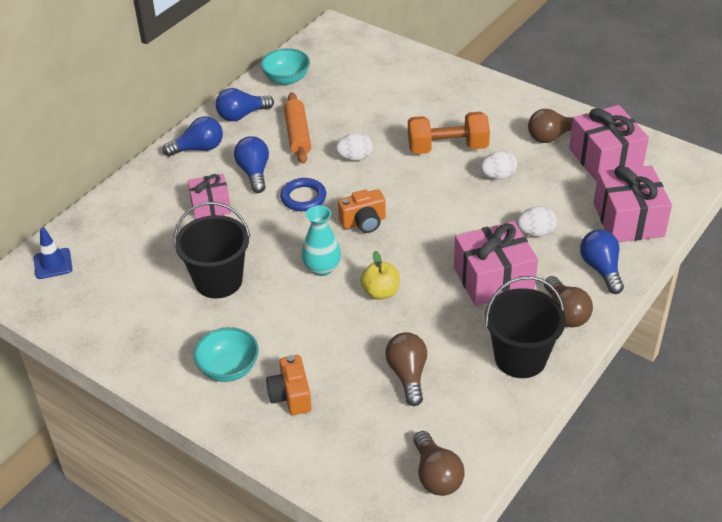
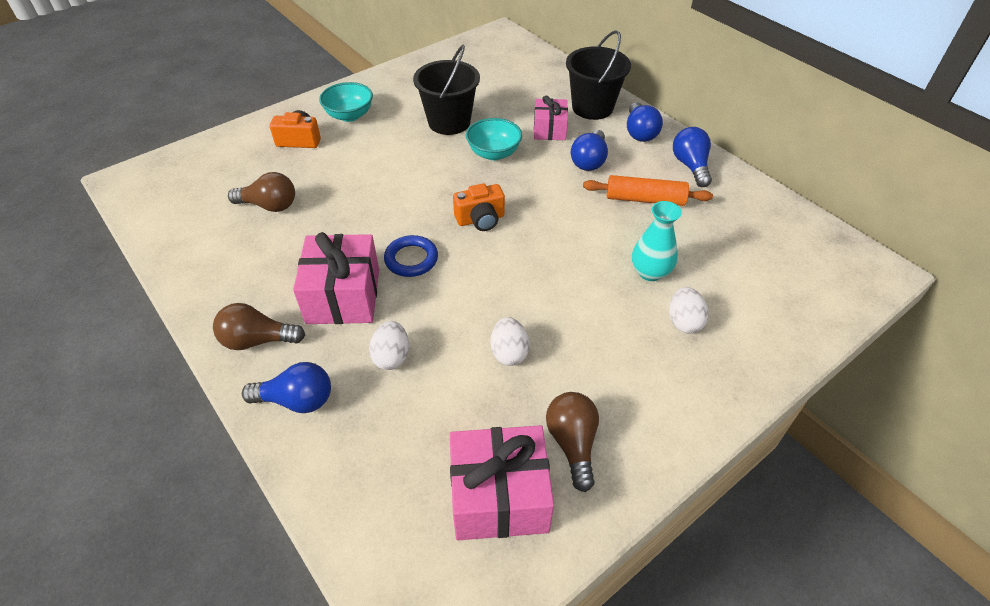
camera: 105 degrees right, 5 degrees up
(53, 264) = (513, 51): blue traffic cone -> none
(254, 172) = (589, 161): blue light bulb -> blue light bulb turned 105 degrees clockwise
(286, 79) = (757, 208): turquoise bowl -> turquoise bowl (494, 153)
(303, 197) = (537, 186): blue ring -> blue ring (411, 259)
(322, 268) = (431, 180): turquoise vase -> turquoise vase (650, 272)
(355, 158) = (590, 234): white egg -> white egg (684, 322)
(363, 222) = (480, 219): orange camera -> orange camera turned 105 degrees counterclockwise
(380, 292) = (377, 210): yellow apple -> none
(436, 475) = (161, 198): brown light bulb -> none
(447, 148) = (582, 319): orange dumbbell -> none
(520, 358) = (229, 284): black bucket -> black bucket (592, 107)
(628, 219) = (362, 469): pink gift -> none

